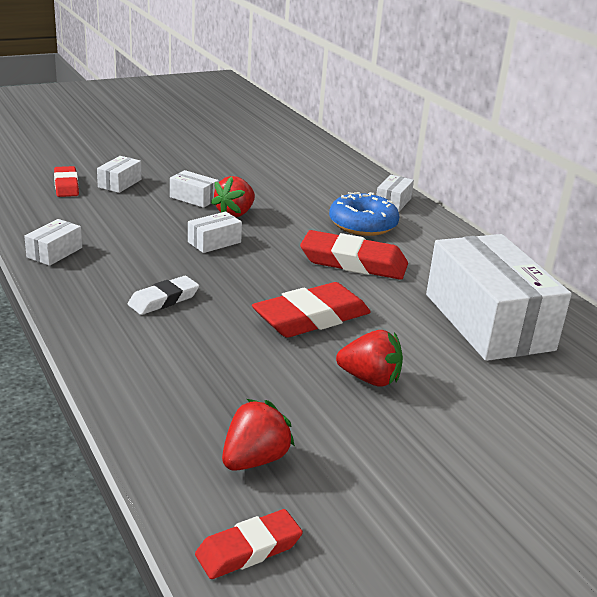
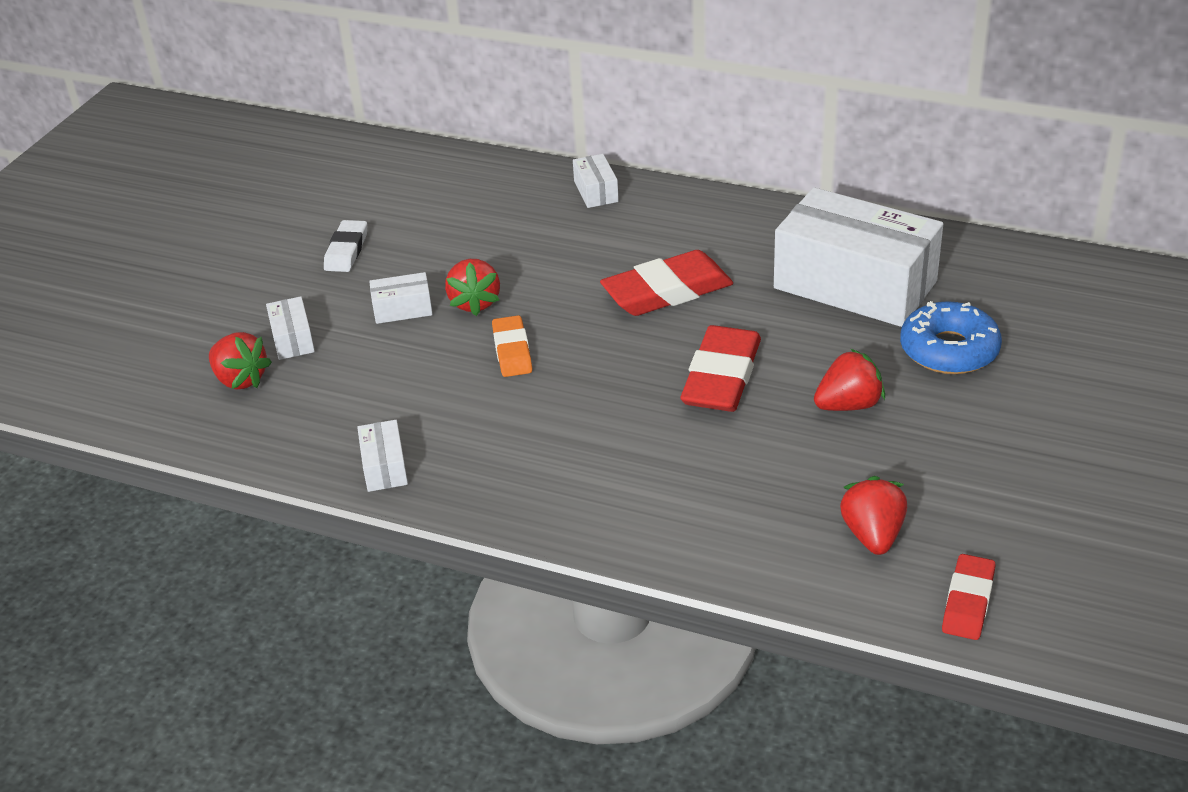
camera: 35 degrees left, 10 degrees up
(66, 185) = (240, 379): red eraser -> red strawberry
(163, 300) = (574, 446): white eraser -> white eraser (346, 250)
(214, 242) = (512, 351): white box -> orange eraser
(363, 224) = (609, 239): blue donut -> blue donut (949, 350)

